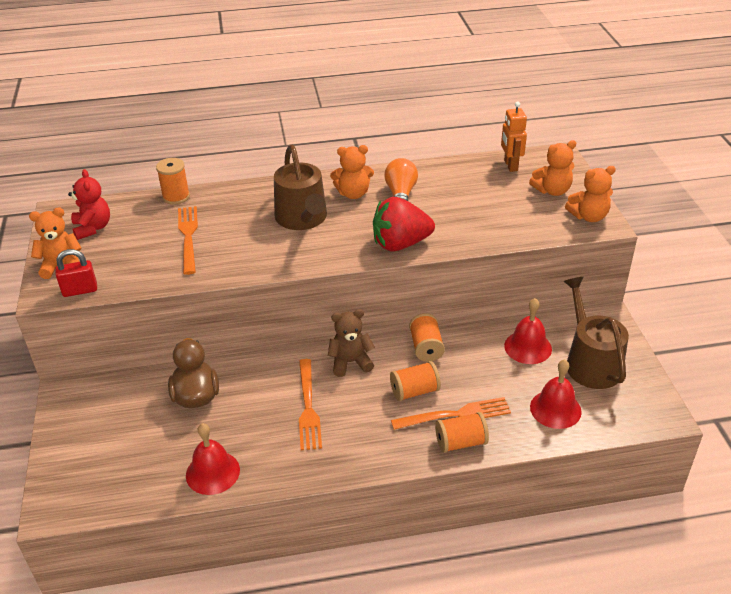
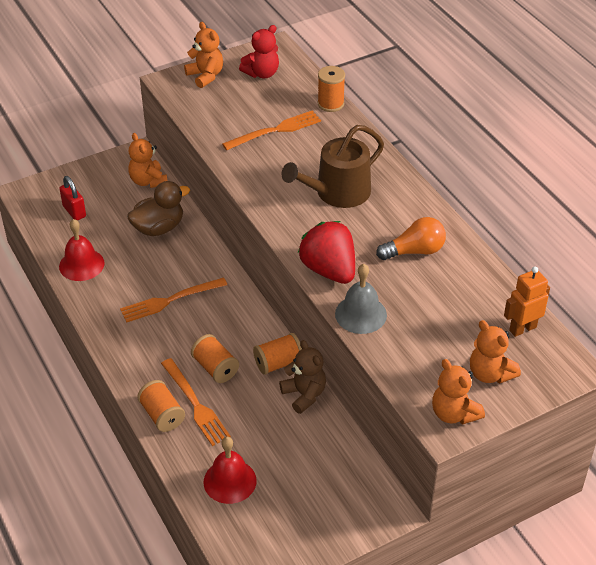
camera: 70 degrees right, 5 degrees up
(80, 290) = (179, 97): red padlock -> red padlock (74, 211)
(350, 362) = (236, 313): brown teddy bear -> brown teddy bear (304, 395)
(353, 194) = (397, 216): orange teddy bear -> orange teddy bear (148, 181)
(463, 238) = (360, 314): none -> grey bell
(528, 347) = (312, 444): red bell -> none
(590, 362) = (310, 502): brown watering can -> none

